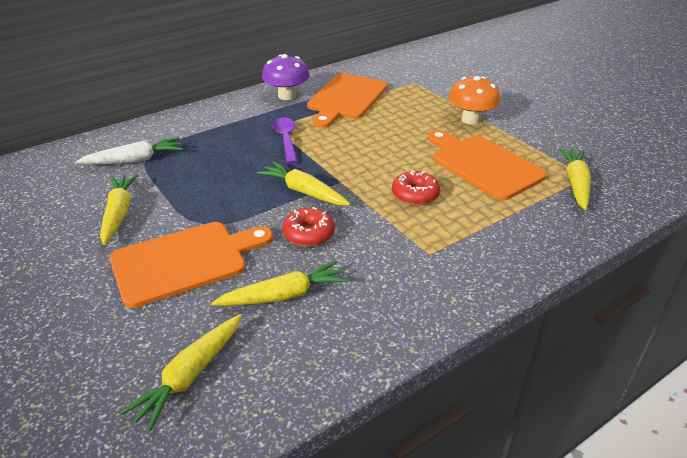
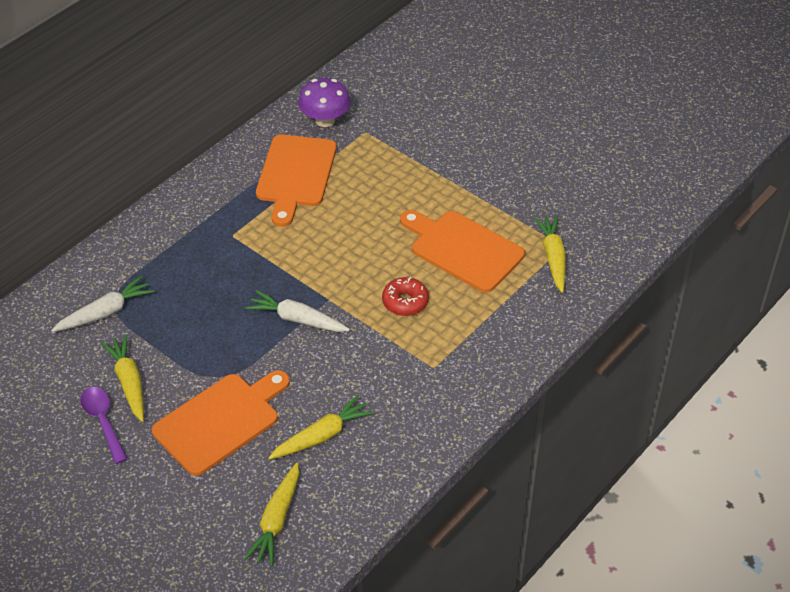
camera: 15 degrees left, 10 degrees up
(286, 140) = (252, 252): purple spoon -> purple spoon (103, 421)
(287, 96) = (226, 182): purple mushroom -> purple mushroom (325, 120)
(304, 192) = (297, 319): yellow carrot -> white carrot
(308, 234) = (320, 368): red donut -> none
(471, 119) = (439, 184): orange mushroom -> none

